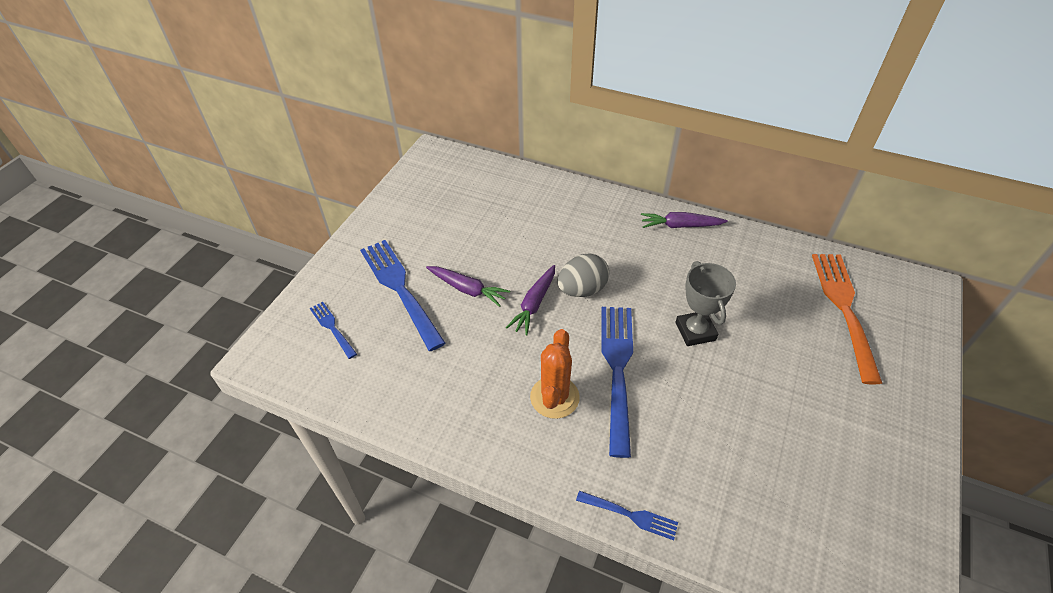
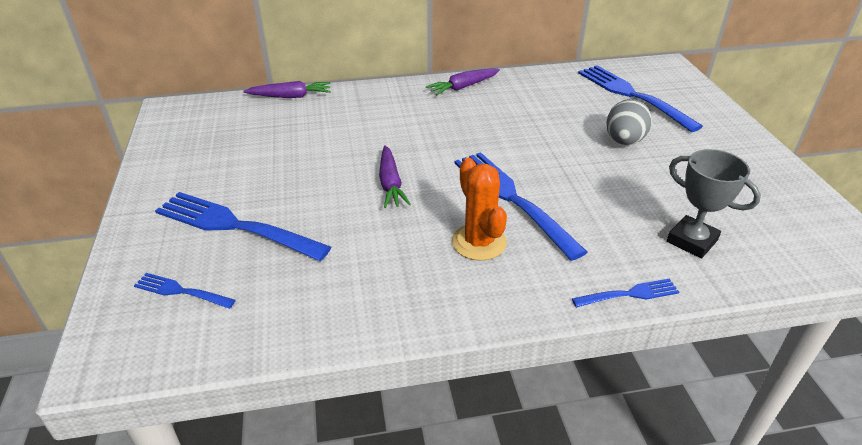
camera: 35 degrees left, 10 degrees down
(468, 289) = (312, 198): purple carrot -> purple carrot (291, 96)
(582, 290) = (424, 157): grey egg -> grey egg (624, 141)
(695, 331) = (546, 148): grey trophy -> grey trophy (692, 241)
(844, 309) = (632, 95): orange fork -> blue fork

